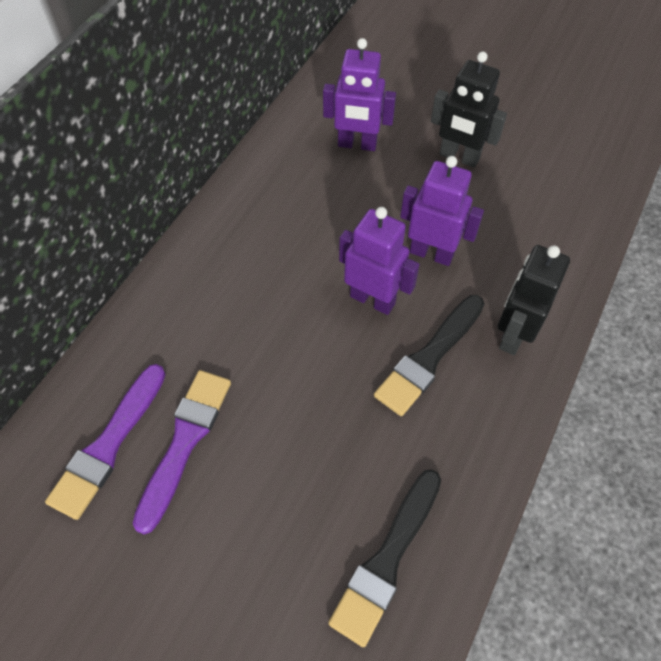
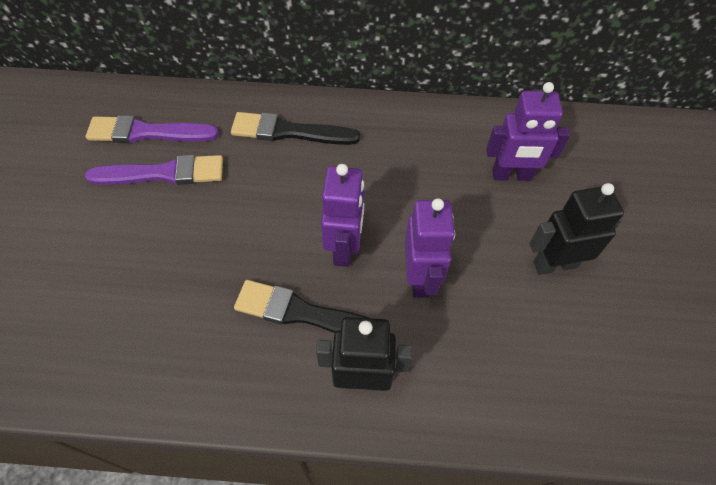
camera: 65 degrees right, 0 degrees up
(357, 144) = (511, 175): purple robot -> purple robot turned 75 degrees counterclockwise
(387, 559) = (103, 343): black brush -> black brush (289, 131)
(459, 157) = (554, 264): black robot -> black robot turned 75 degrees clockwise

